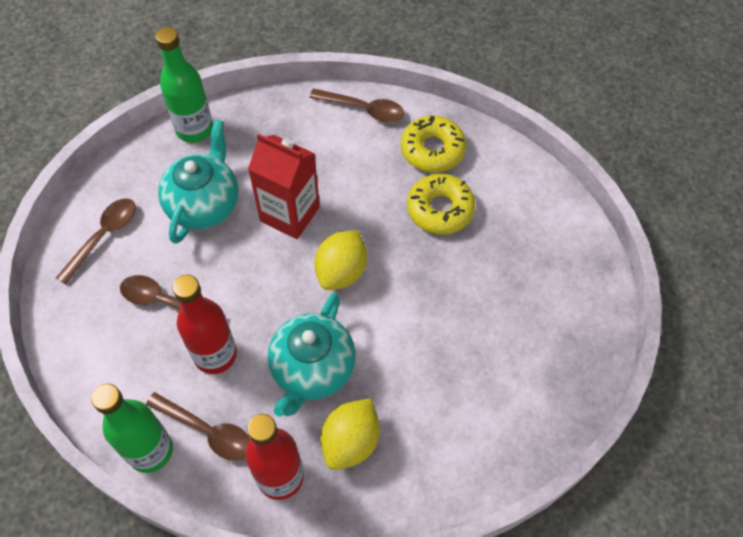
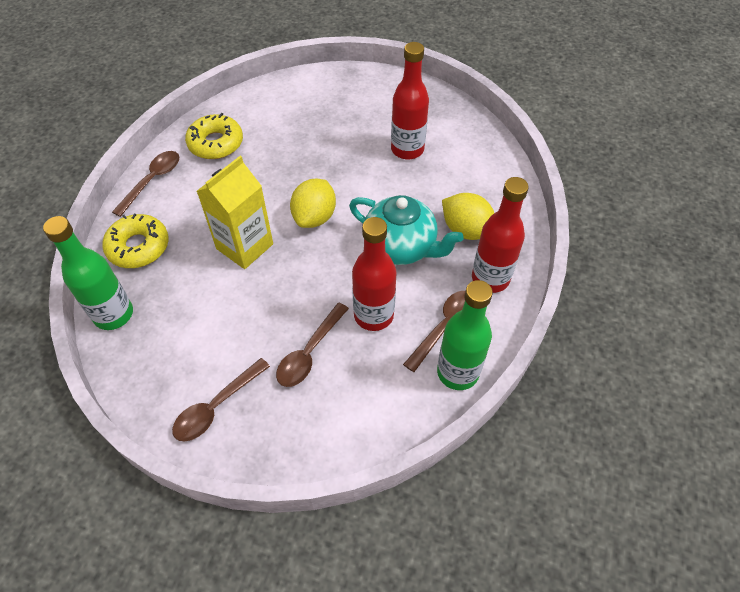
camera: 80 degrees left, 5 degrees down
(103, 237) = (217, 406): brown spoon -> brown spoon turned 90 degrees counterclockwise
(204, 204) = (209, 312): turquoise teapot -> none
(290, 214) = (244, 246): red carton -> yellow carton
(341, 271) = (314, 217): yellow lemon -> yellow lemon turned 75 degrees clockwise
(440, 209) = (275, 148): yellow donut -> yellow donut (138, 247)
(474, 355) = (407, 149): none -> red bottle

